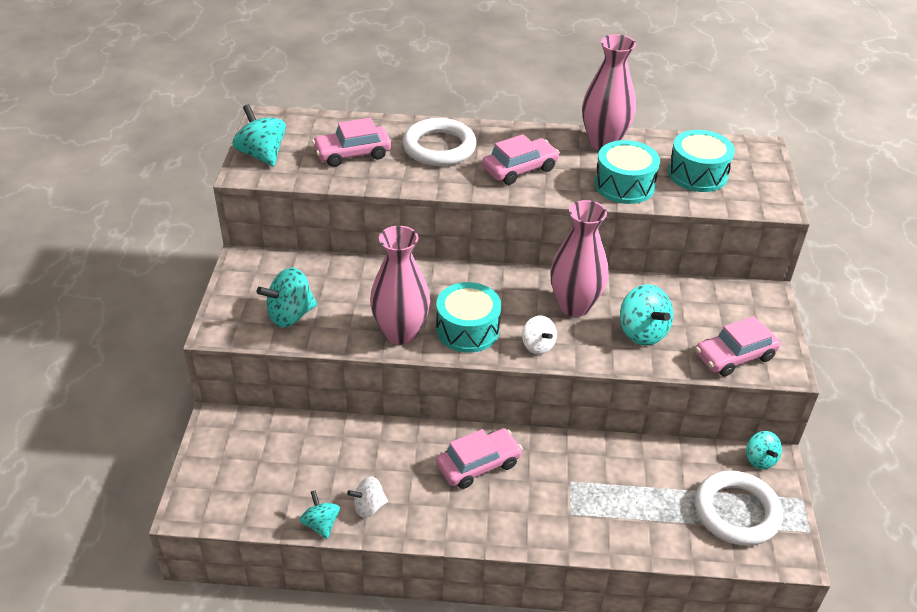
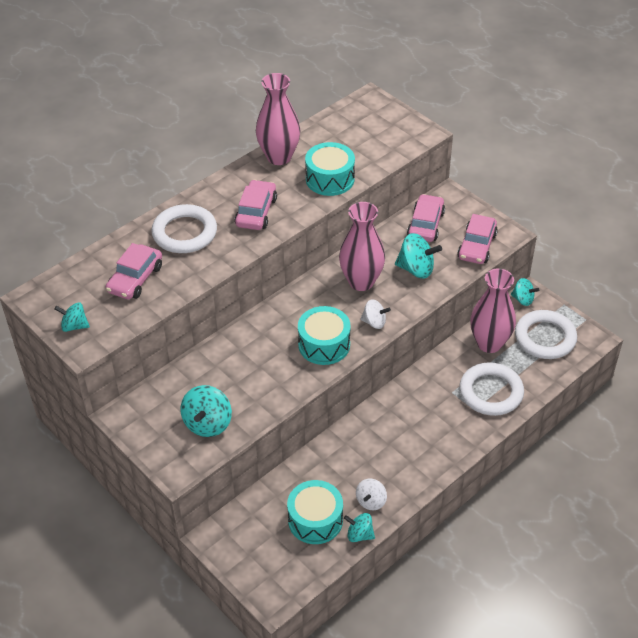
camera: 45 degrees left, 5 degrees up
(262, 155) = (74, 326): turquoise spinning top -> turquoise spinning top, size x0.63
(400, 333) = (290, 378): pink vase -> pink vase (489, 343)
(478, 464) = (395, 425): pink car -> pink car (425, 224)
(609, 513) = (491, 392): none -> white ring
(697, 174) = (359, 142): turquoise drum -> turquoise drum (315, 520)

